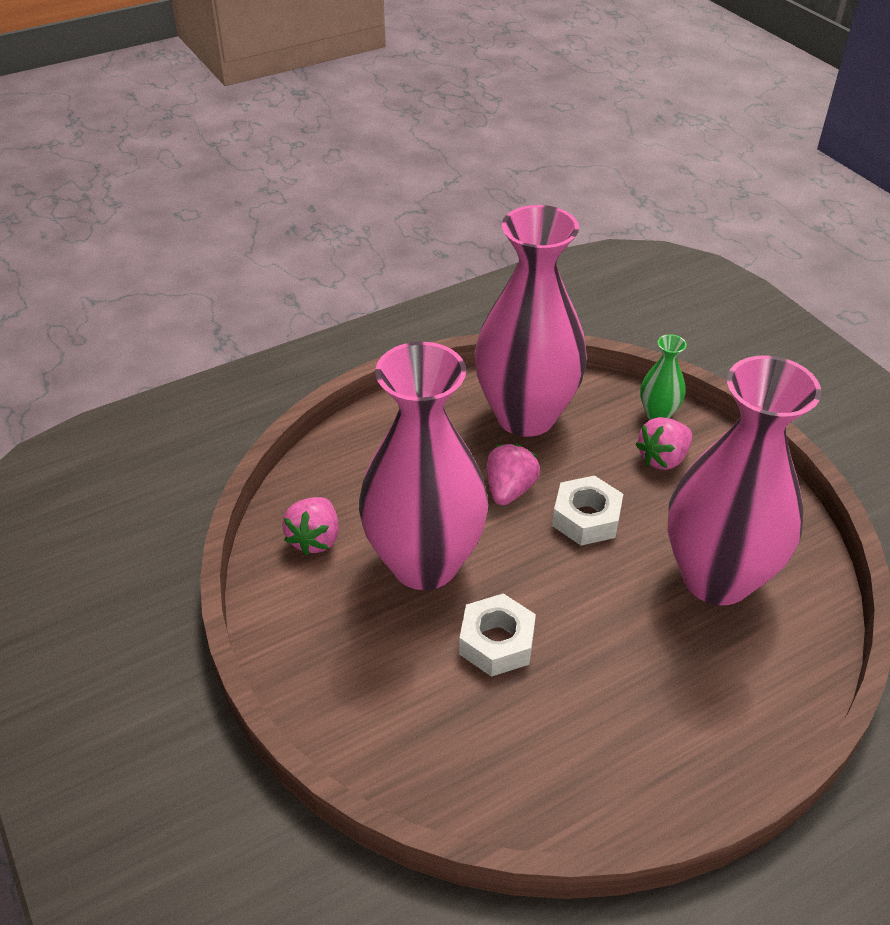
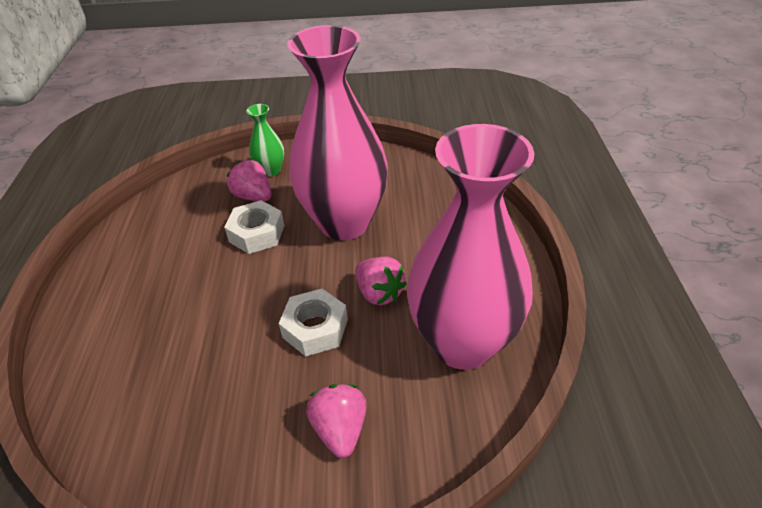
camera: 120 degrees right, 0 degrees up
(315, 539) = (402, 182): pink strawberry -> pink strawberry (253, 196)
(658, 414) = (404, 465): green vase -> green vase (271, 170)
(716, 578) = (190, 386): pink vase -> none

